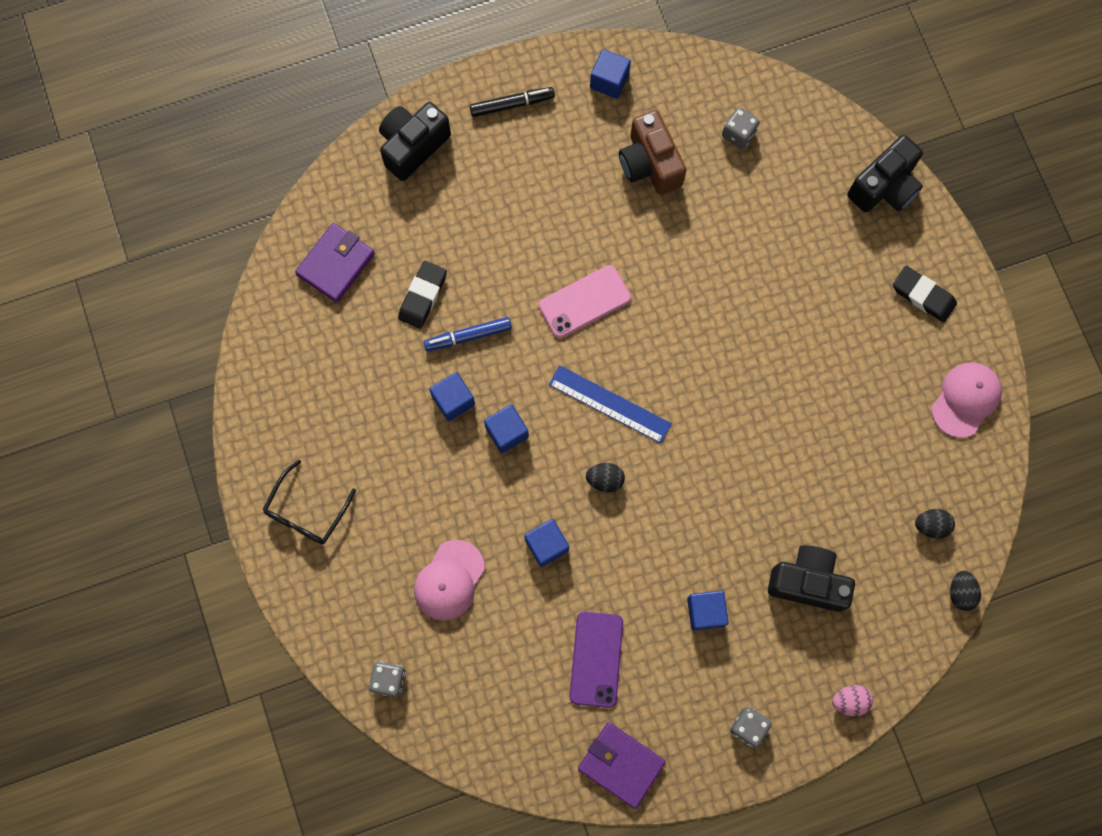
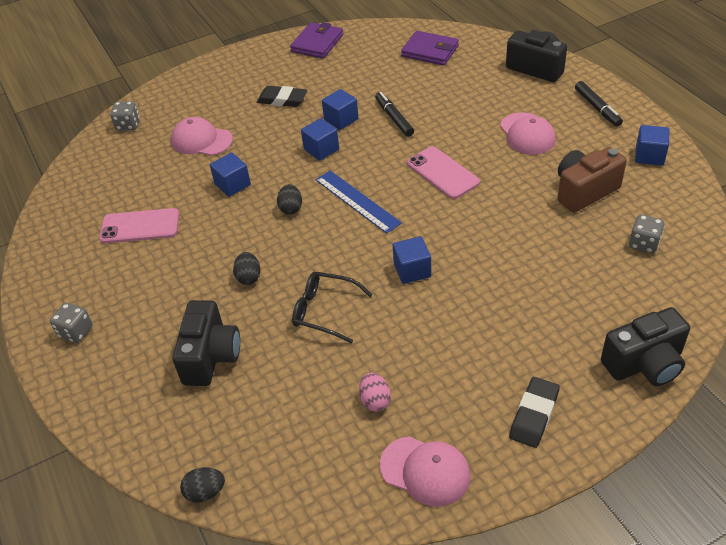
camera: 85 degrees right, 30 degrees down
(306, 511) = (247, 70): black glasses -> black glasses (325, 311)
(422, 296) = (419, 92): black eraser -> black eraser (282, 100)
(468, 336) = (394, 118): blue marker -> black marker
(539, 193) = (527, 134): none -> pink cap
(596, 659) = (140, 226): purple phone -> pink phone
(610, 404) = (357, 201): blue ruler -> blue ruler turned 60 degrees counterclockwise
(621, 765) = (52, 254): purple wallet -> purple wallet (317, 43)
(705, 612) = (180, 287): blue cube -> blue cube (412, 270)
(849, 701) = (94, 406): pink egg -> pink egg (375, 400)
(884, 187) = (644, 364): black camera -> black camera turned 60 degrees counterclockwise
(931, 525) = (277, 454): black egg -> black egg (249, 277)

